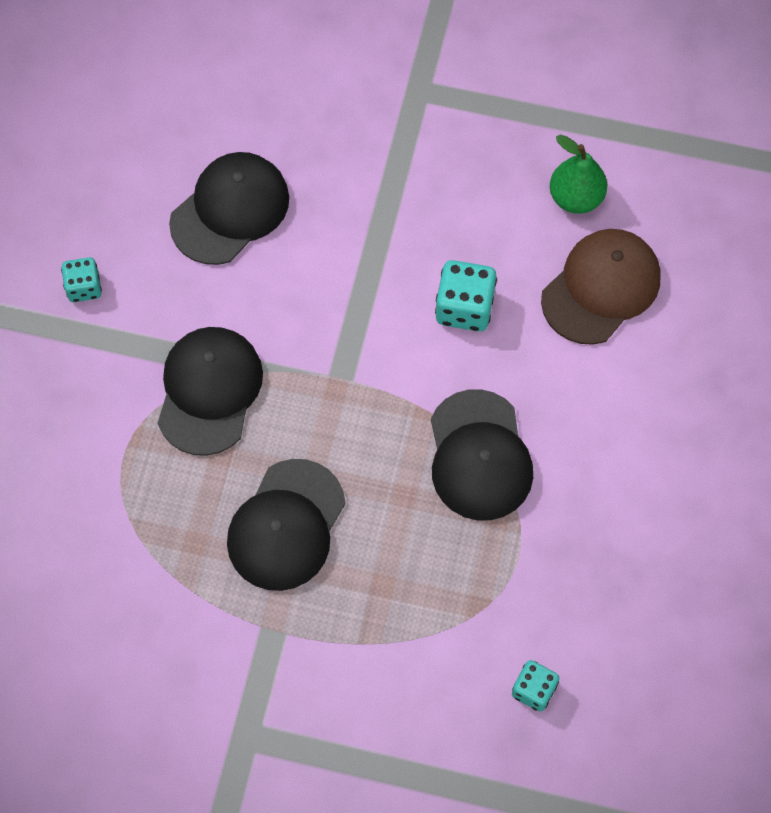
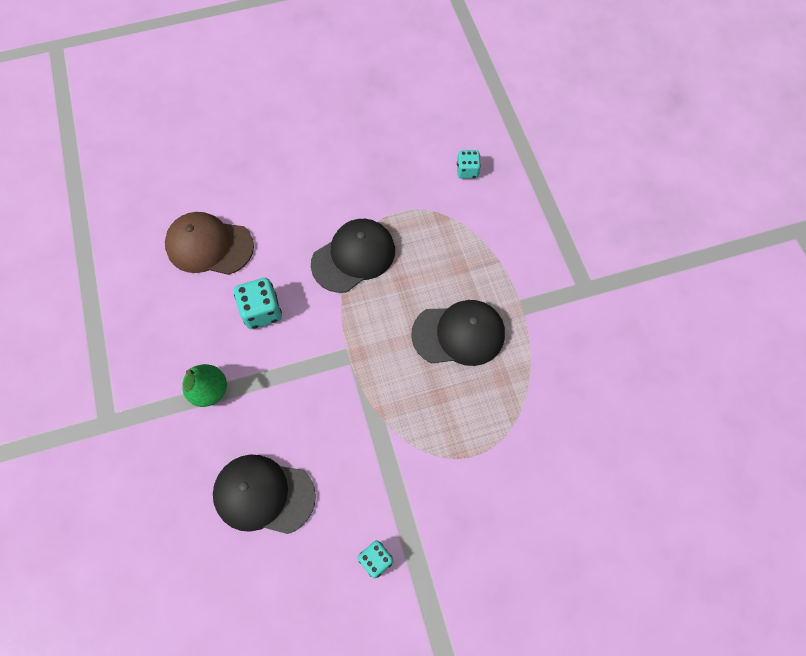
camera: 120 degrees left, 0 degrees up
(209, 391) = (402, 428): black cap -> none
(575, 198) = (151, 287): green pear -> green pear (209, 391)

